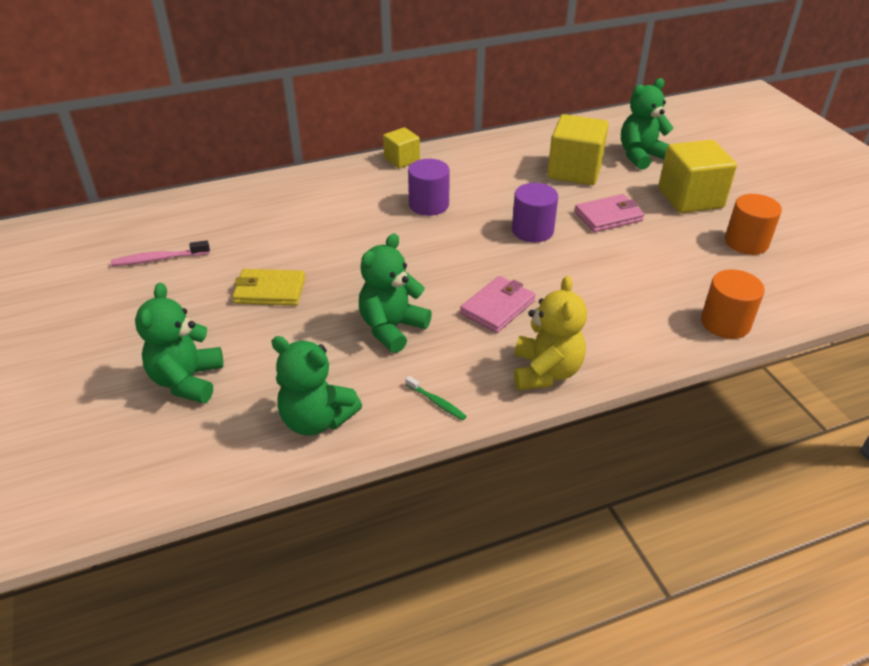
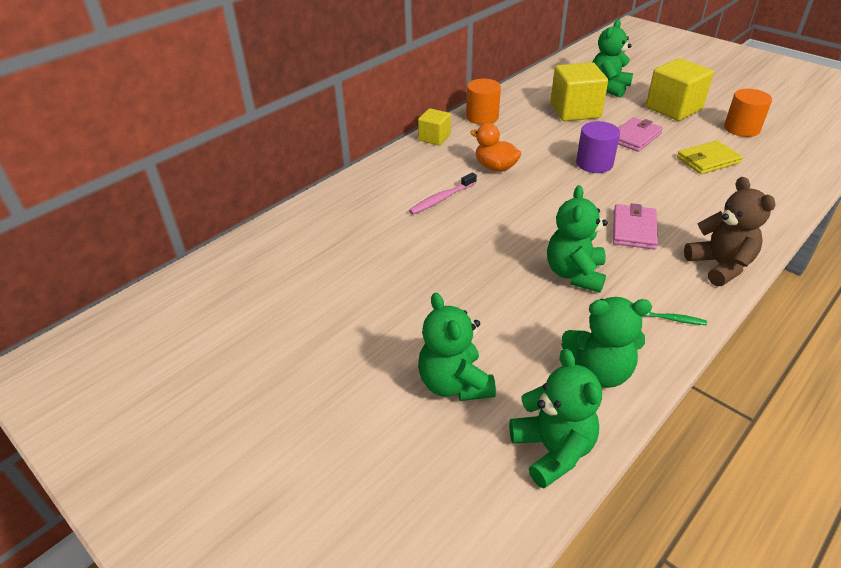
camera: 25 degrees left, 0 degrees up
(159, 259) = (308, 286): pink toothbrush -> pink toothbrush (441, 199)
(206, 465) = (552, 450): none -> green teddy bear
(270, 291) = (441, 279): yellow wallet -> yellow wallet (708, 160)
(429, 205) = (495, 167): purple cylinder -> orange duck
(545, 372) = (720, 266): yellow teddy bear -> brown teddy bear
(725, 323) = (791, 188): orange cylinder -> orange cylinder (482, 117)

